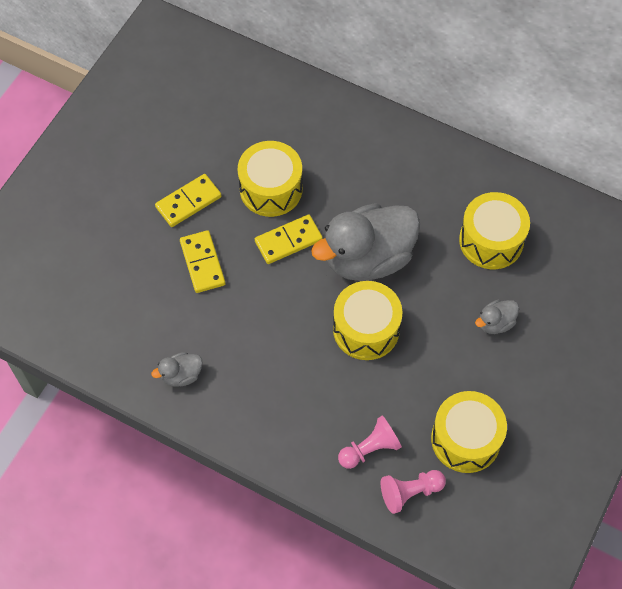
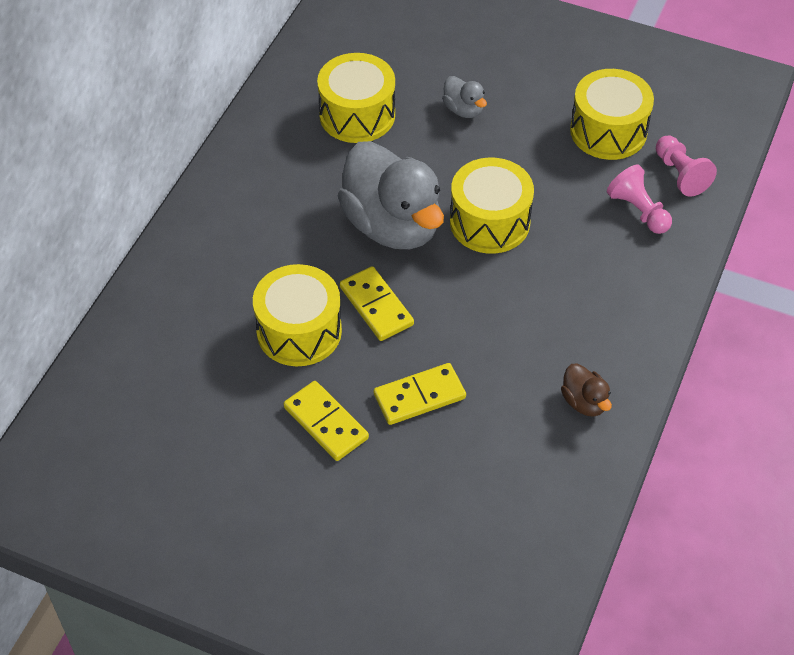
camera: 95 degrees left, 10 degrees down
(181, 375) = (584, 402): grey duck -> brown duck

